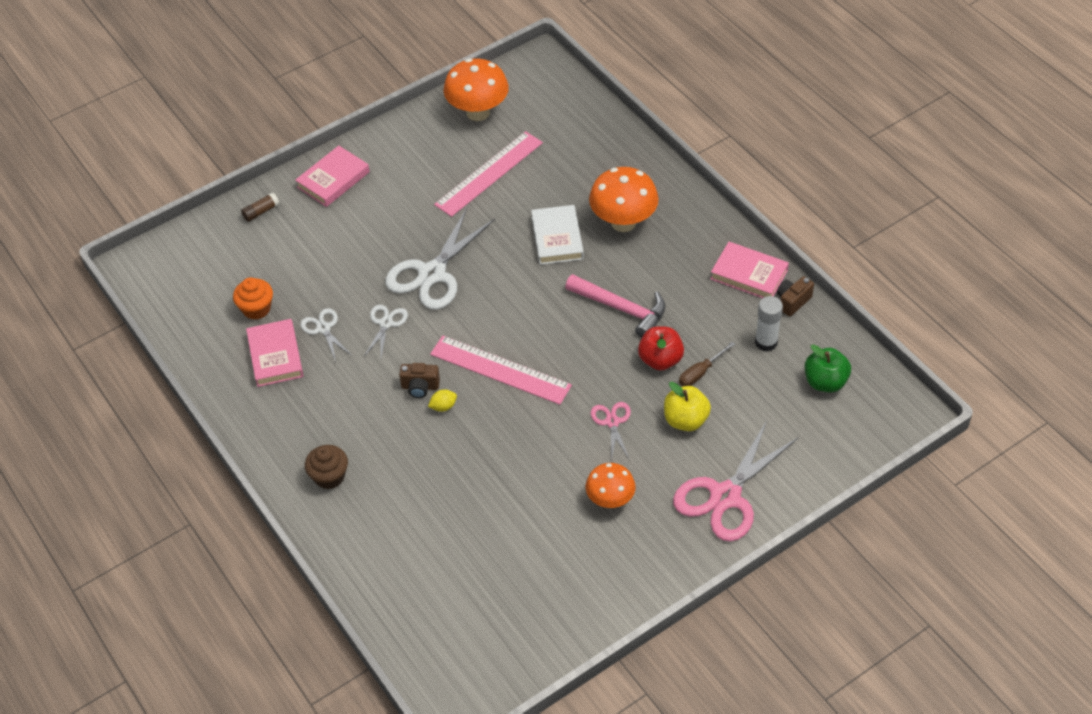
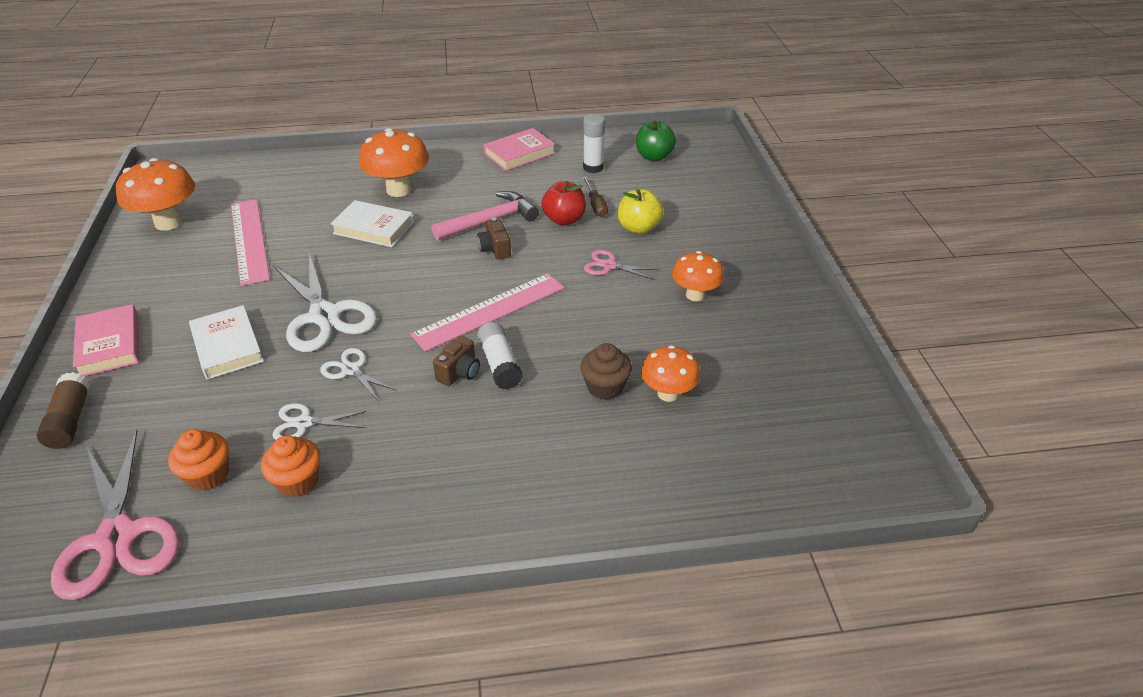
camera: 65 degrees left, 10 degrees down
(261, 212) = (70, 420): brown glue stick -> brown glue stick, size x1.52
(275, 356) = (298, 481): pink book -> orange cupcake
(329, 476) = (519, 490): brown cupcake -> brown cupcake (605, 387)
(368, 241) = (227, 346): none -> white book
(443, 406) = (500, 364): yellow lemon -> white glue stick
(473, 526) = (668, 394): none -> orange mushroom
(725, 496) = (732, 234): pink scissors -> pink scissors (117, 537)
(792, 301) = (565, 145): brown camera -> brown camera (495, 249)

